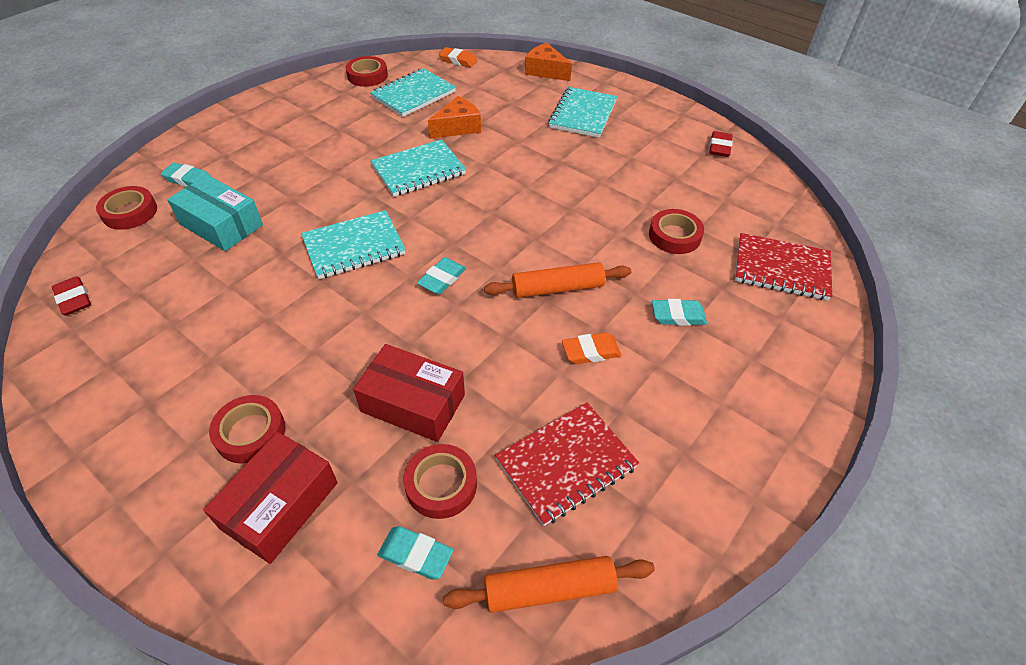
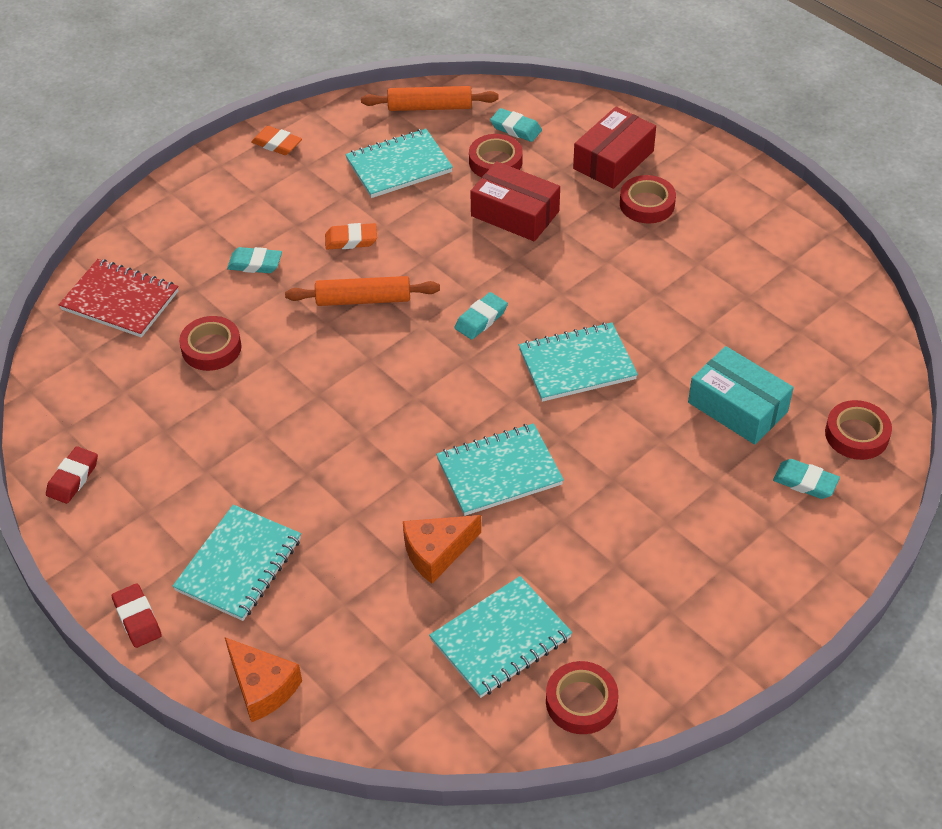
camera: 170 degrees left, 0 degrees up
(74, 299) = (859, 329): red eraser -> red eraser (137, 618)
(458, 60) = (414, 736): orange eraser -> orange eraser (277, 144)
(566, 463) = (399, 166): red notebook -> turquoise notebook

